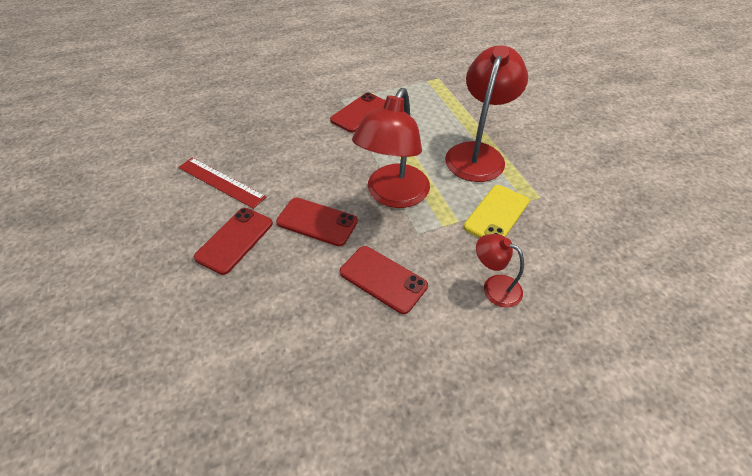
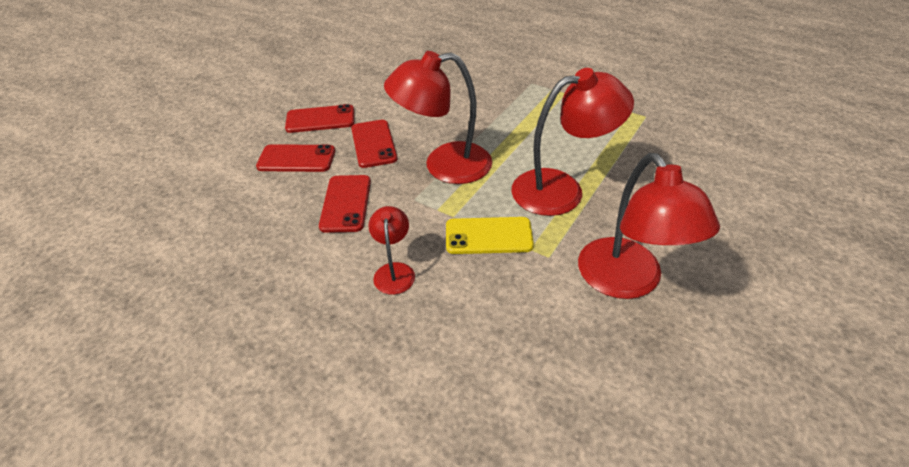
camera: 55 degrees right, 5 degrees down
(221, 182) = (369, 84): red ruler -> none
(360, 113) = (527, 100): red phone -> red phone (296, 159)
(587, 176) = (627, 281): none -> red lamp

